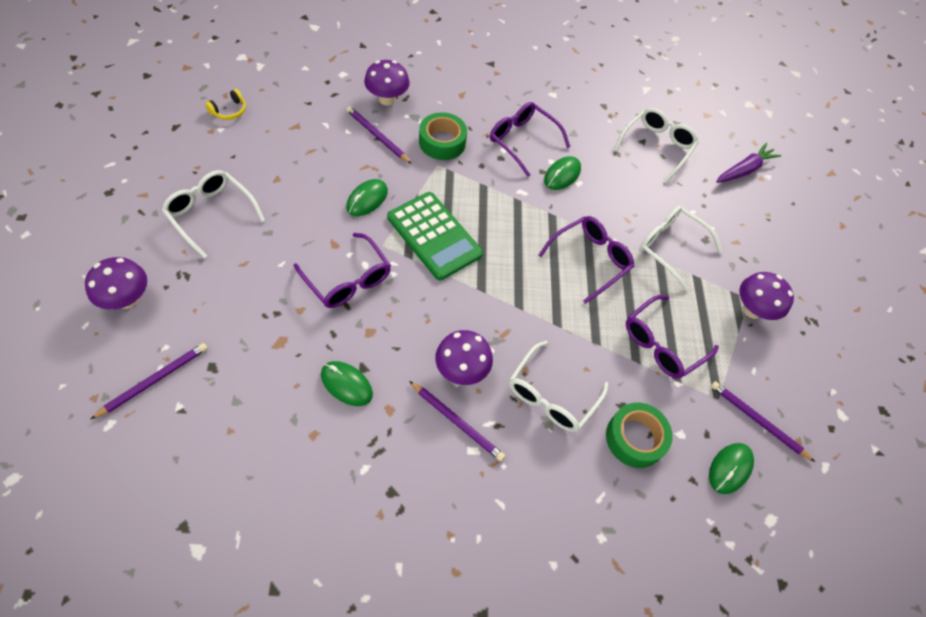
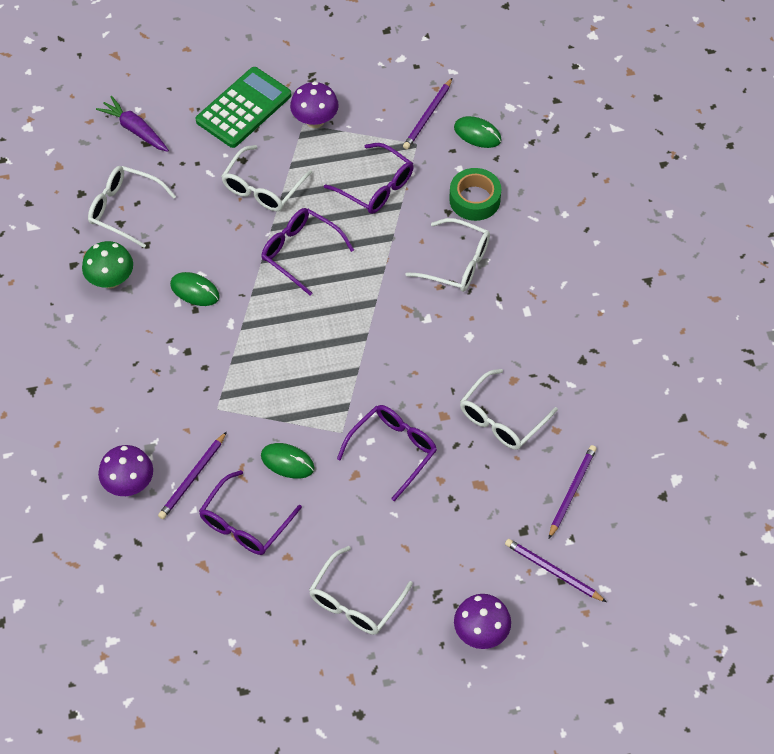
camera: 95 degrees left, 0 degrees up
(229, 111) = (200, 644): yellow headphones -> none
(346, 384) = (502, 419): green mouse -> white glasses
(434, 236) = (315, 389): green calculator -> green calculator (244, 108)
(442, 142) = (181, 412): green tape -> none
(457, 422) = (506, 327): purple pencil -> purple pencil (572, 491)
(461, 370) = (457, 334): purple mushroom -> none
(522, 141) = (155, 335): purple glasses -> purple glasses (245, 523)
(584, 125) = (111, 280): none -> green mushroom

